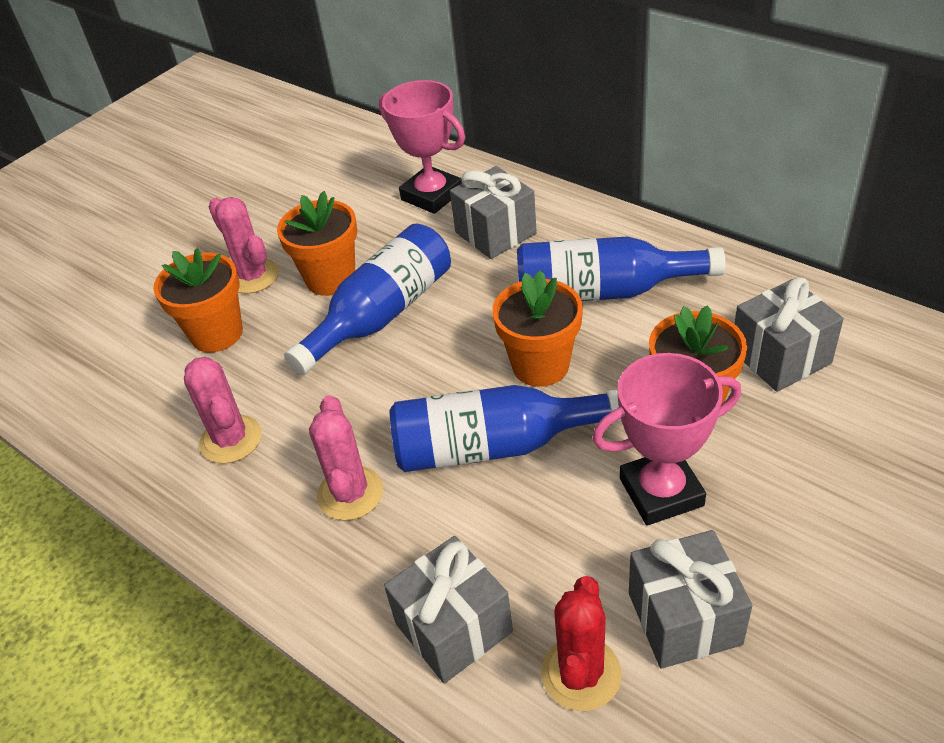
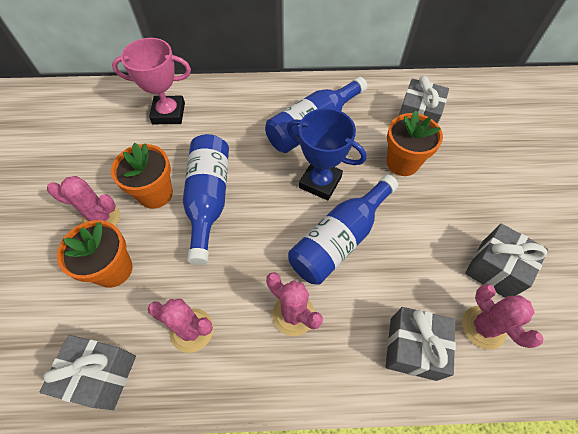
camera: 45 degrees left, 15 degrees up
(495, 233) = (227, 119): grey gift -> grey gift (101, 375)
(540, 366) = (320, 182): orange flower pot -> blue trophy
(581, 673) = (483, 327): red cactus -> pink cactus
(661, 492) = (431, 215): pink trophy -> none

